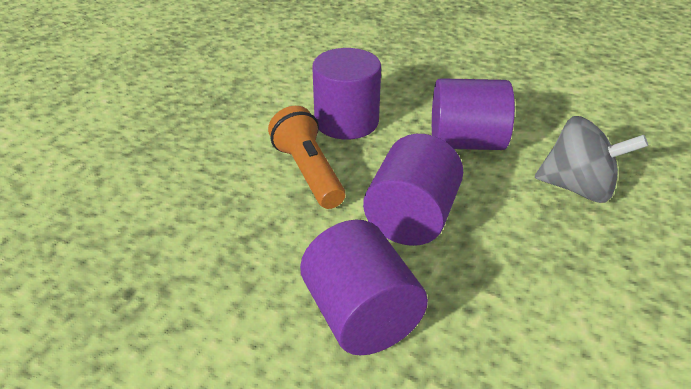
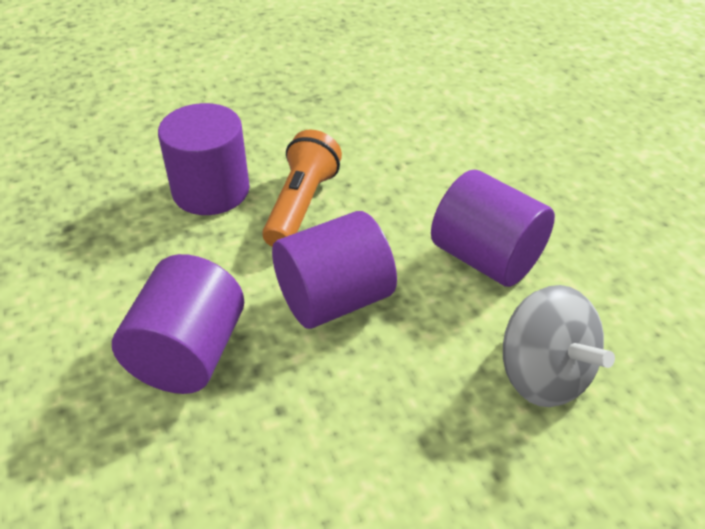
camera: 40 degrees right, 5 degrees up
(346, 121) = (395, 174): purple cylinder -> purple cylinder (211, 190)

